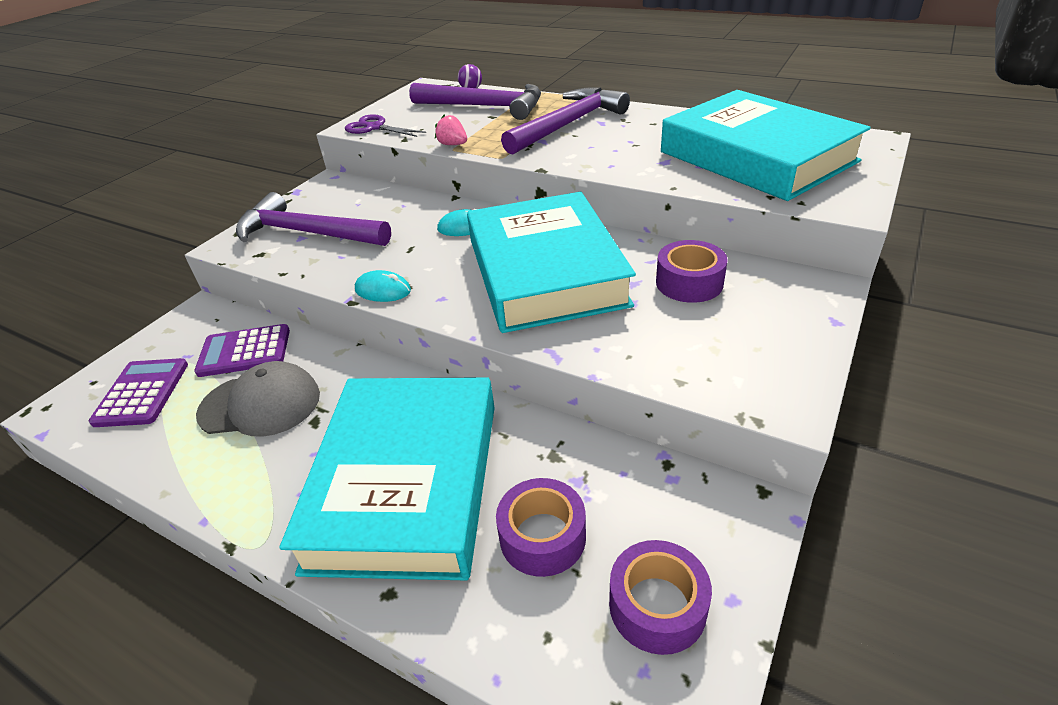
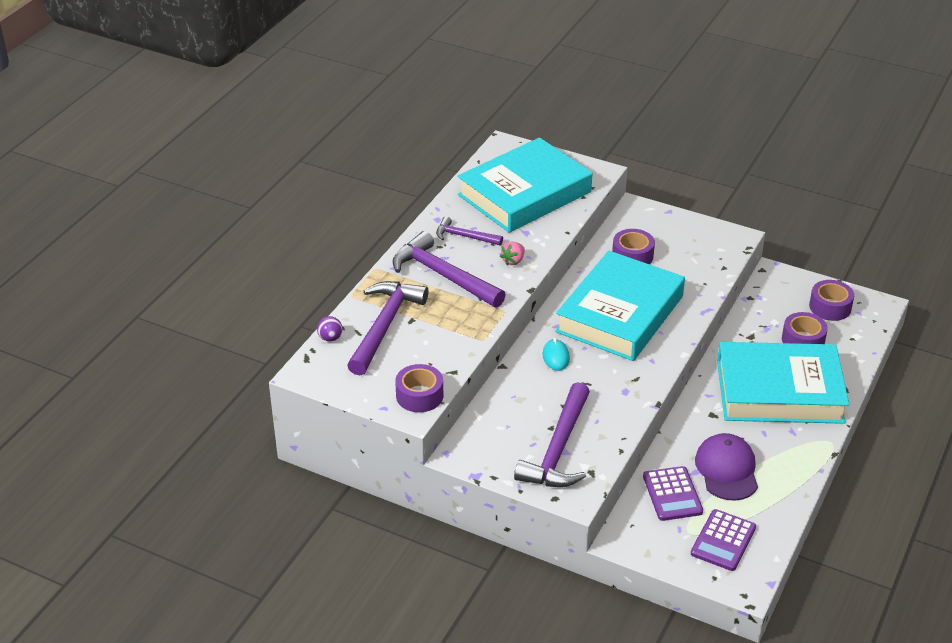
camera: 95 degrees left, 0 degrees up
(142, 393) = (723, 541): purple calculator -> purple calculator turned 60 degrees counterclockwise
(260, 404) = (727, 470): grey cap -> purple cap
(375, 127) = (419, 395): purple scissors -> purple tape
(383, 290) = (643, 390): turquoise mouse -> none
(453, 144) = (473, 340): pink strawberry -> pink strawberry (513, 261)
(546, 272) = (619, 314): turquoise book -> turquoise book turned 45 degrees counterclockwise
(646, 129) = (464, 236): none -> purple hammer

